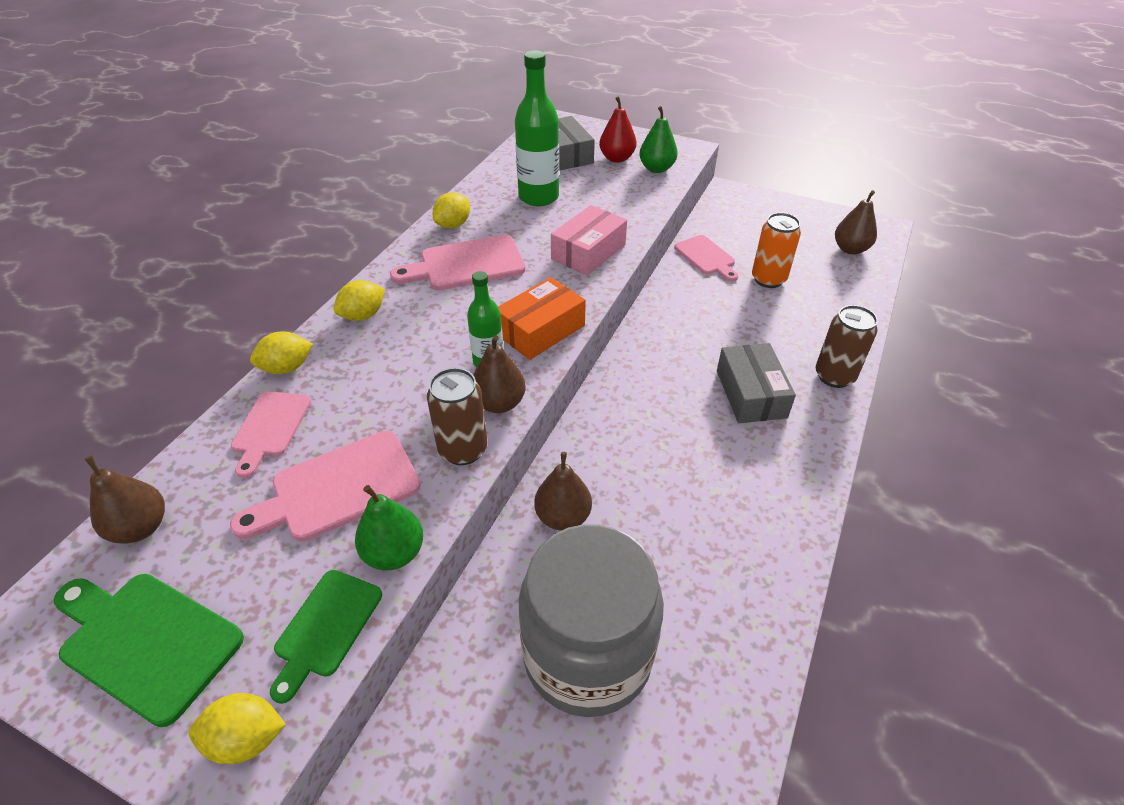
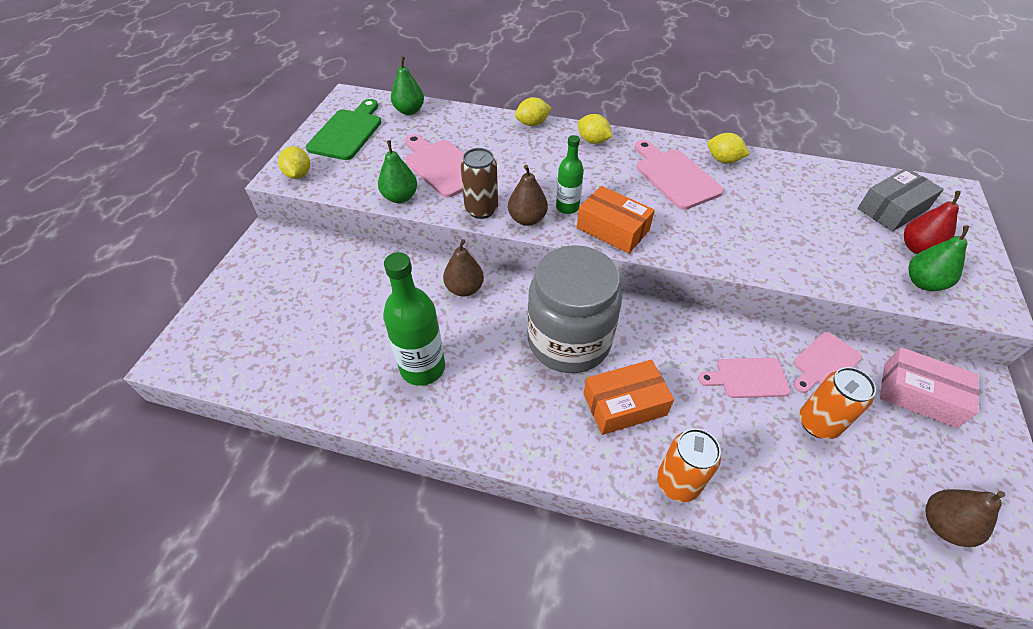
camera: 80 degrees right, 5 degrees up
(141, 527) = (409, 111): brown pear -> green pear
(270, 428) = (482, 131): pink cutting board -> pink cutting board (748, 378)
(287, 368) = (532, 123): yellow lemon -> yellow lemon turned 75 degrees counterclockwise
(326, 627) = (354, 184): green cutting board -> none
(538, 197) = (799, 201): green bottle -> green bottle (422, 368)
(587, 655) = (364, 313): grey jar -> grey jar (569, 341)
(588, 252) = (733, 244): pink box -> pink box (919, 394)
(750, 394) = (624, 404): grey box -> orange box
(834, 376) = (677, 483): brown can -> orange can

